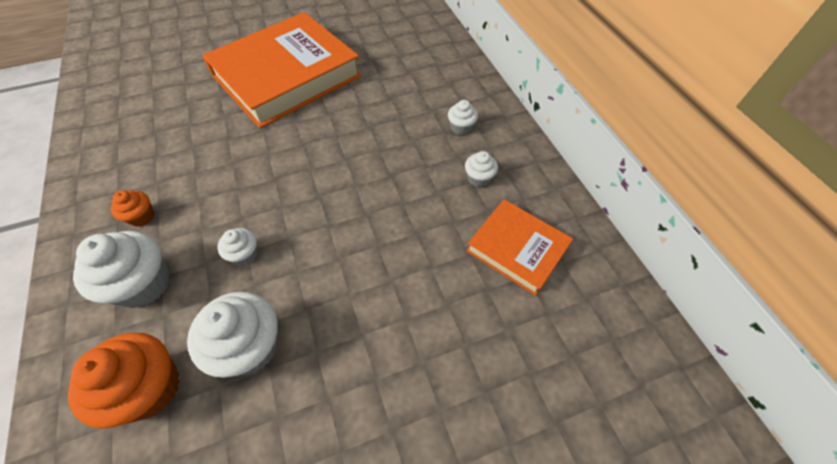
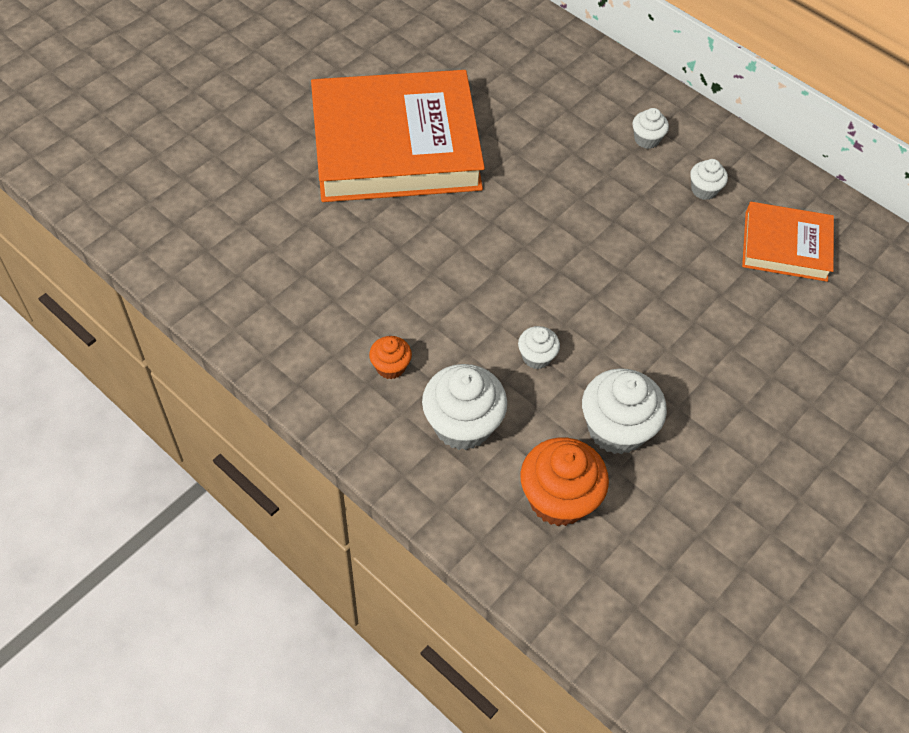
camera: 30 degrees left, 0 degrees up
(287, 76) = (396, 145): orange book -> orange book turned 60 degrees clockwise

